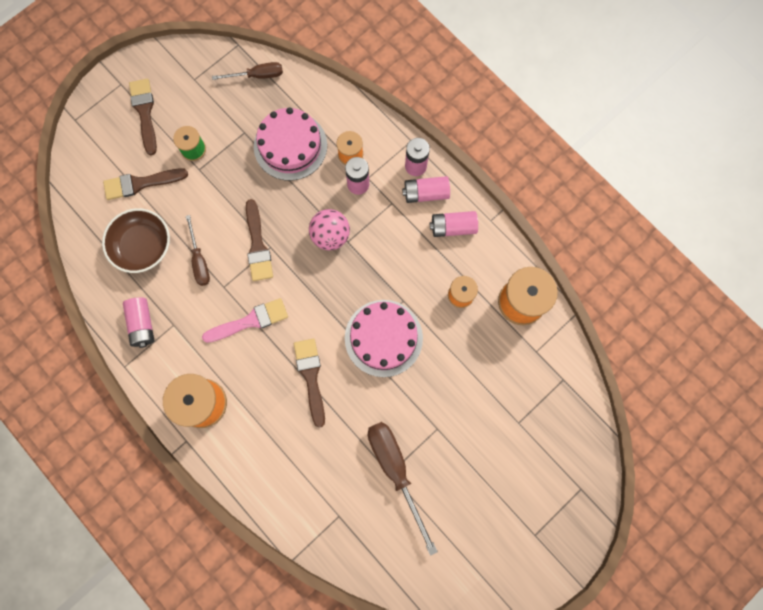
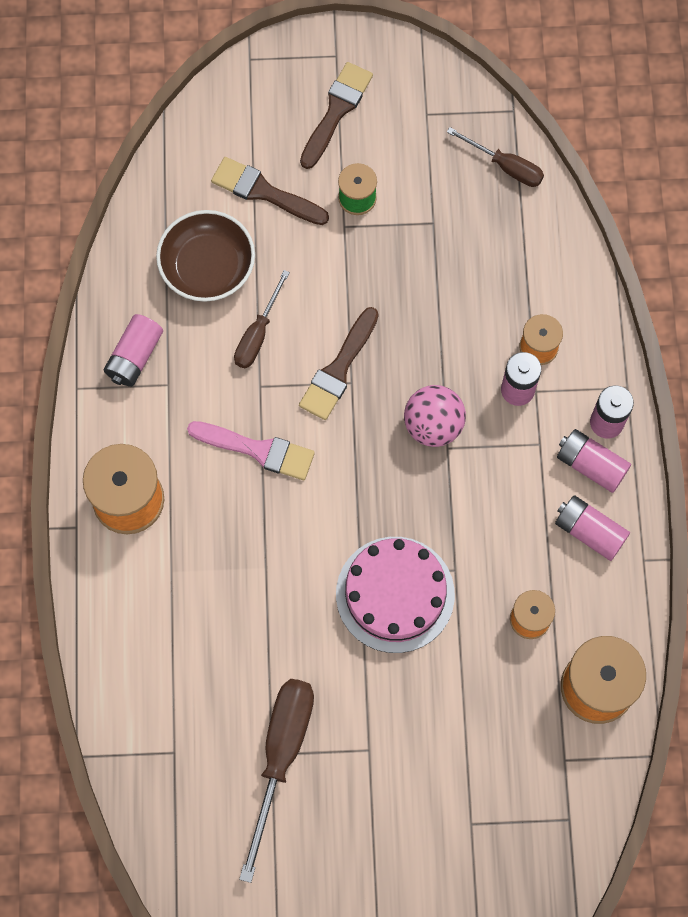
camera: 40 degrees right, 5 degrees down
(290, 146) = (475, 281): pink cake -> none
(311, 377) = (273, 570): brown brush -> none

